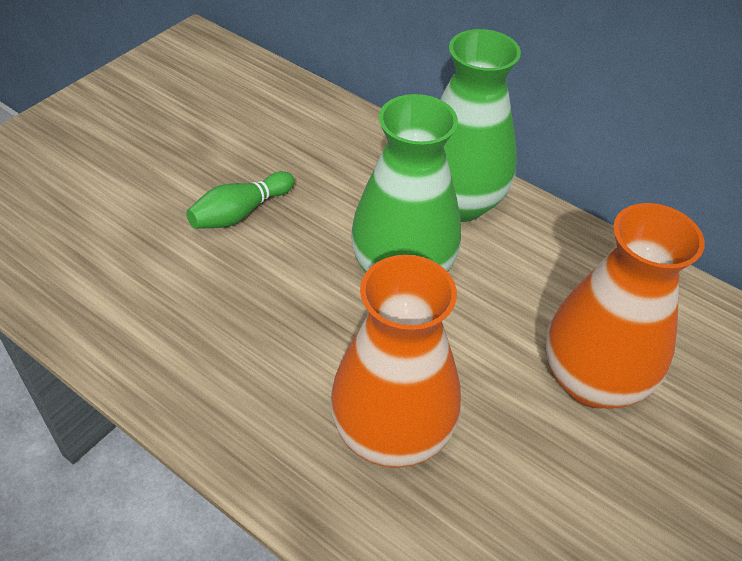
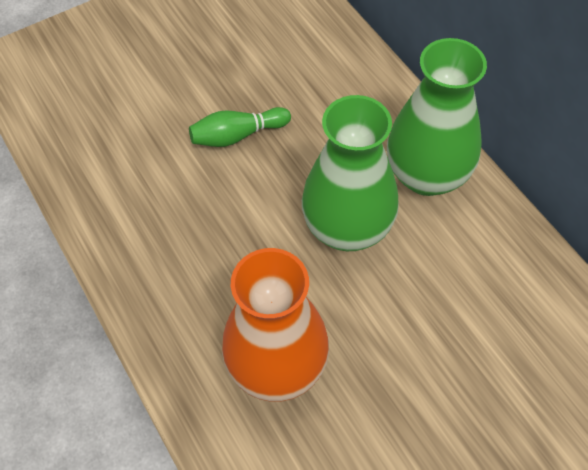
camera: 25 degrees right, 10 degrees up
(592, 381) = (464, 376): orange vase -> none

